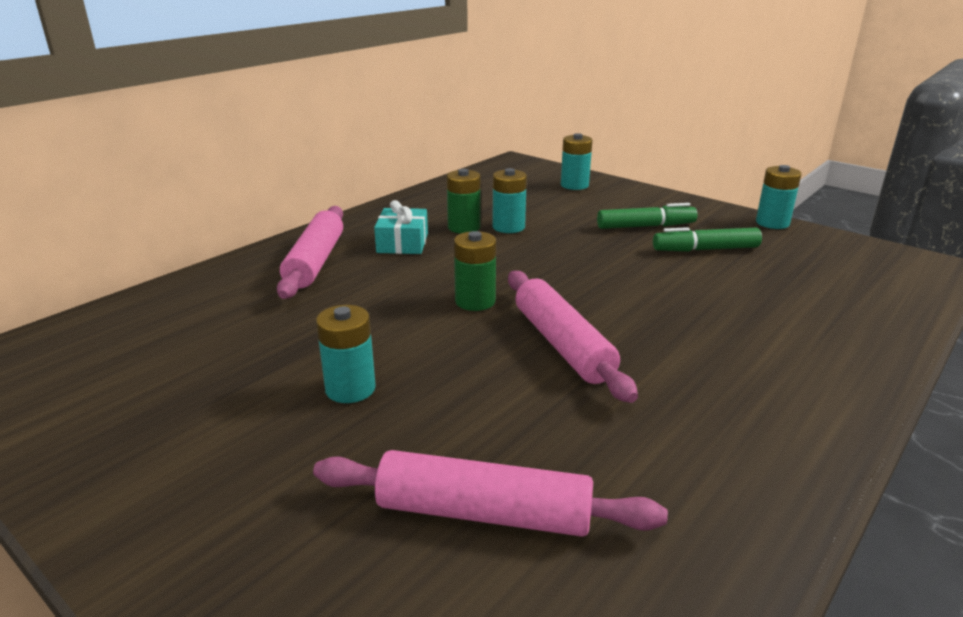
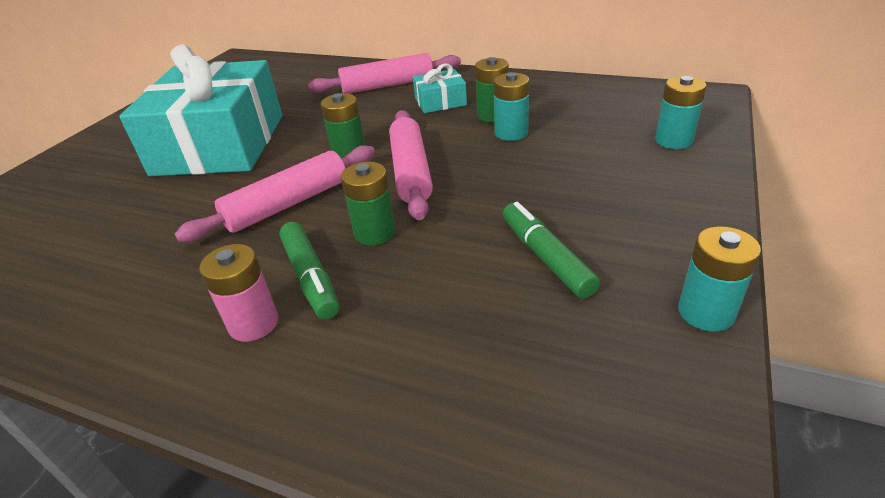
camera: 75 degrees right, 10 degrees up
(350, 389) = (220, 144): turquoise battery -> turquoise gift
(483, 512) = (92, 215): pink rolling pin -> pink rolling pin (411, 172)
(643, 305) = (375, 233): none -> green battery
(645, 226) = (584, 205): green marker -> green marker (311, 277)
(765, 373) = (254, 323): none -> pink battery

